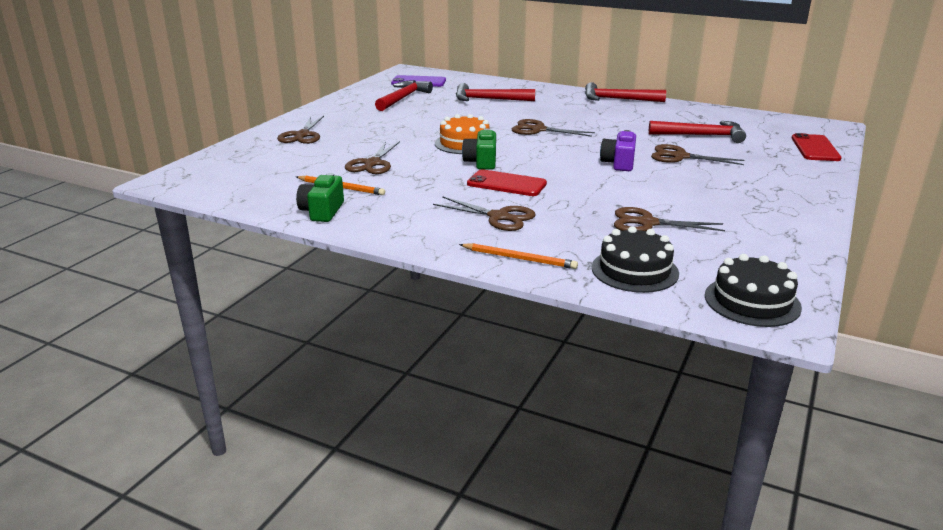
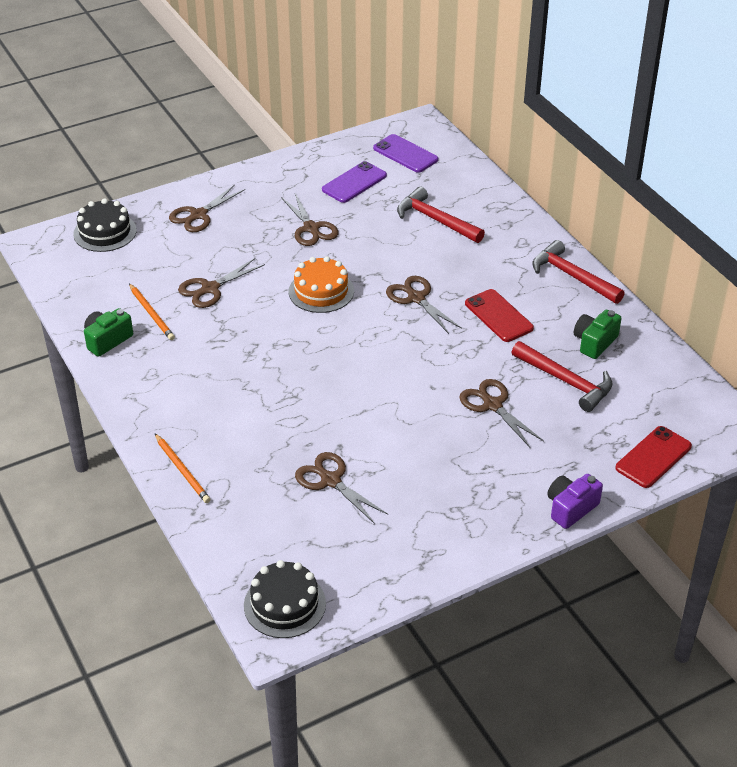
camera: 35 degrees right, 15 degrees up
(403, 98) = (354, 182): red hammer -> purple phone
(481, 162) = (301, 328): green camera -> green camera (594, 342)
(499, 217) = (226, 413): brown scissors -> brown scissors (311, 228)
(506, 184) = (284, 371): red phone -> red phone (498, 316)
(618, 163) = (420, 387): purple camera -> purple camera (571, 508)
(634, 270) = (246, 527): black cake -> black cake (105, 232)

